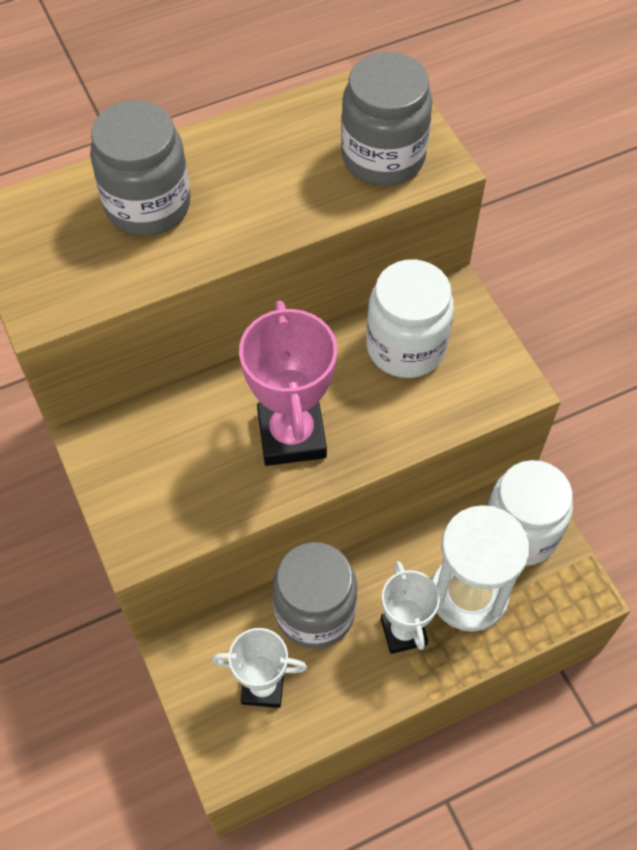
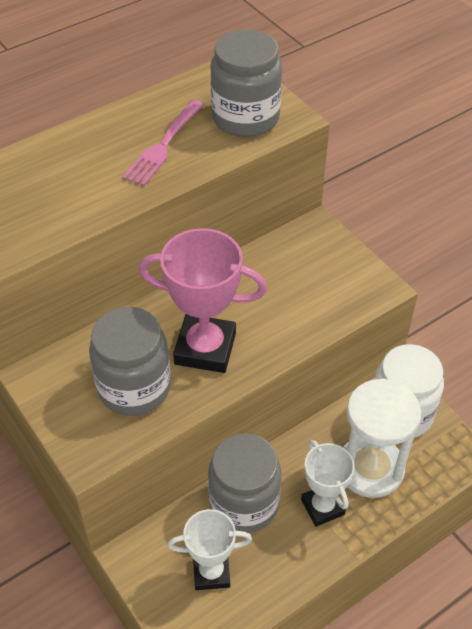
camera: 10 degrees left, 10 degrees down
(147, 205) = (61, 173): grey jar -> grey jar (134, 387)
(276, 182) = (163, 145): none -> pink fork
(291, 435) = (205, 348): pink trophy -> pink trophy turned 60 degrees counterclockwise
(406, 347) = (284, 270): white jar -> none

